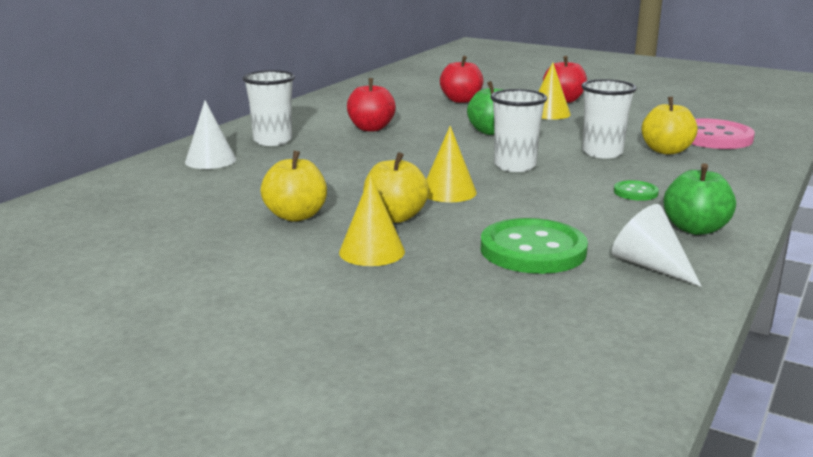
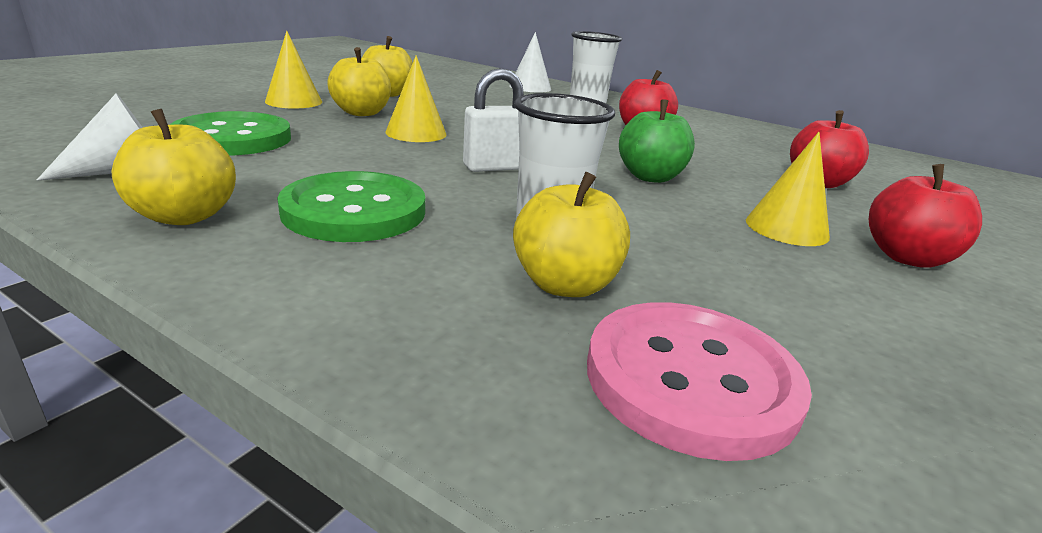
camera: 90 degrees right, 5 degrees up
(515, 166) = (494, 167): white cup -> white padlock
(635, 192) = (354, 211): green button -> green button, size x2.07
(695, 229) = (185, 216): green apple -> yellow apple

